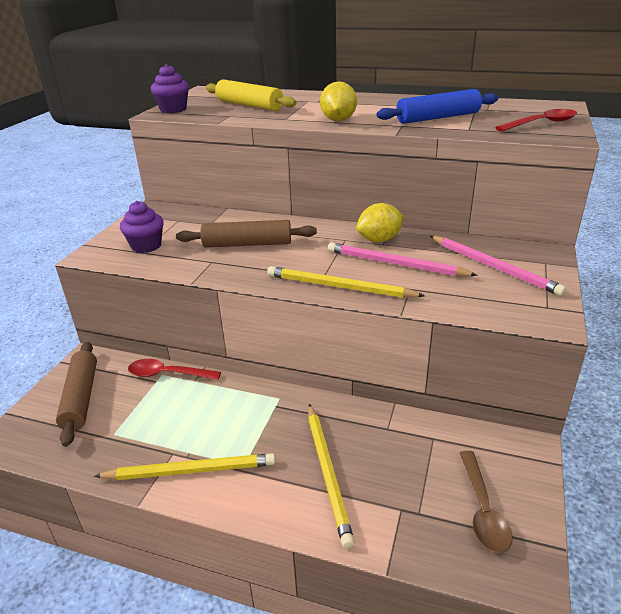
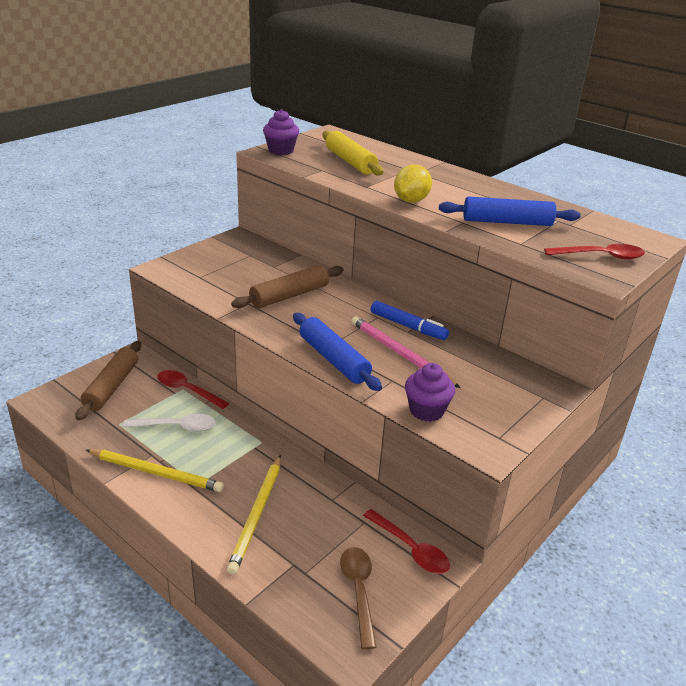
camera: 20 degrees right, 0 degrees up
(146, 246) = (207, 272): purple cupcake -> purple cupcake (426, 410)
(181, 414) = (176, 427): none -> white spoon
(247, 244) = (289, 296): brown rolling pin -> brown rolling pin turned 60 degrees counterclockwise
(339, 287) = (333, 359): yellow pencil -> blue rolling pin
(379, 240) = (408, 326): yellow lemon -> blue marker
(483, 509) = (358, 591): brown spoon -> brown spoon turned 150 degrees clockwise
(493, 267) = (487, 385): pink pencil -> none
(493, 447) = (410, 548): none -> red spoon

